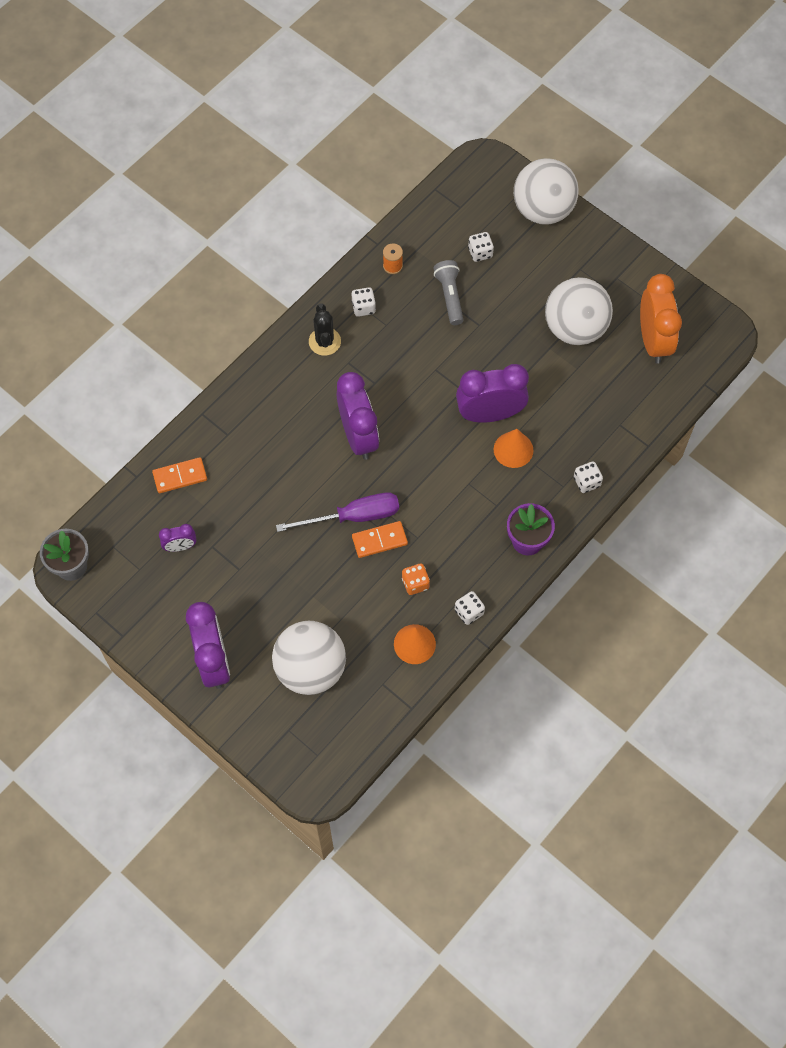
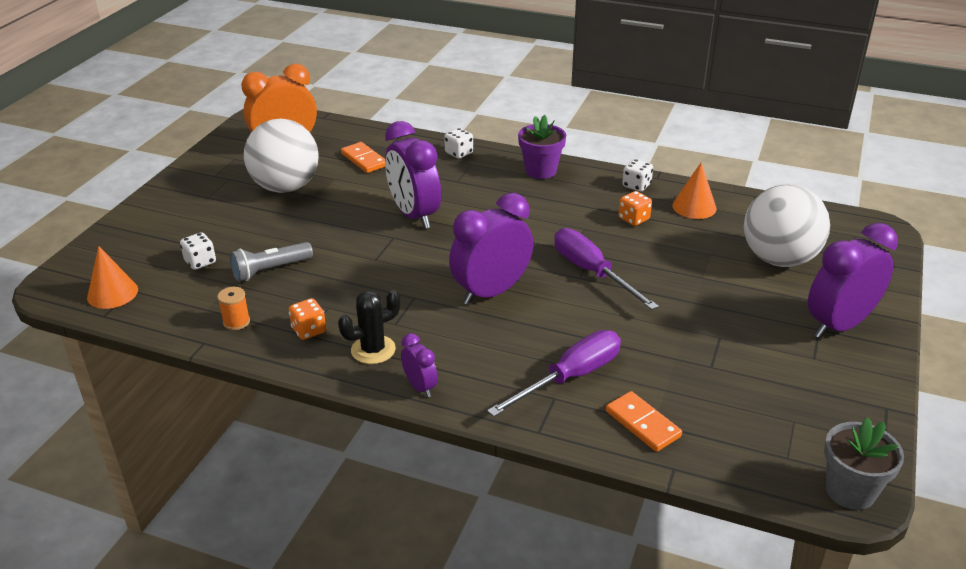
camera: 110 degrees left, 30 degrees down
(180, 546) = (734, 393): purple clock -> purple clock (420, 387)
(242, 452) = (570, 377): none -> purple screwdriver
(363, 307) = (309, 330): white dice -> orange dice
(379, 540) = (605, 250): orange domino -> orange domino (364, 160)
(513, 449) = (448, 195): orange cone -> orange cone (112, 293)
(543, 210) = (128, 232): white ball -> none

